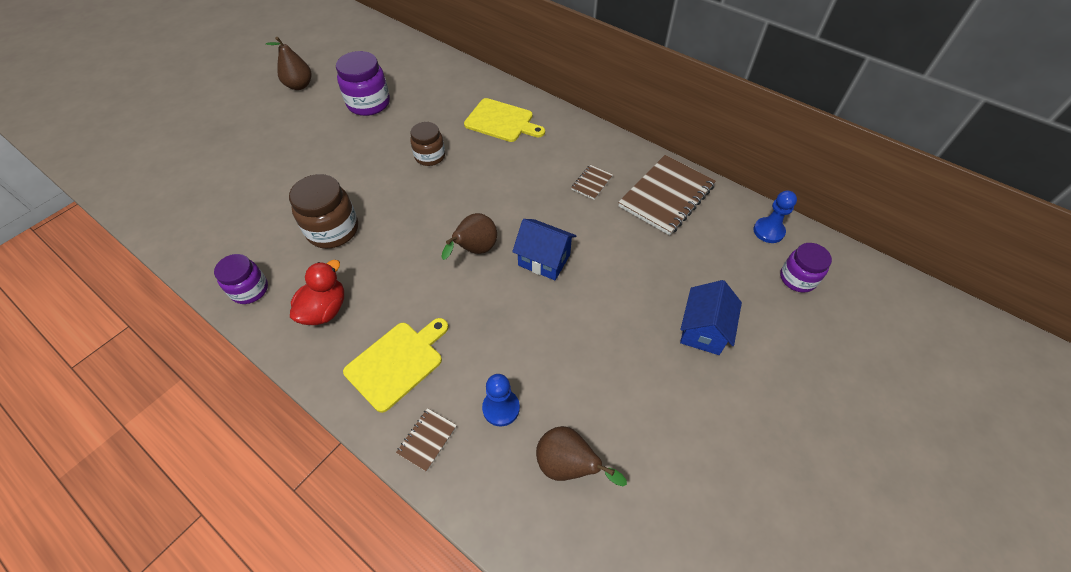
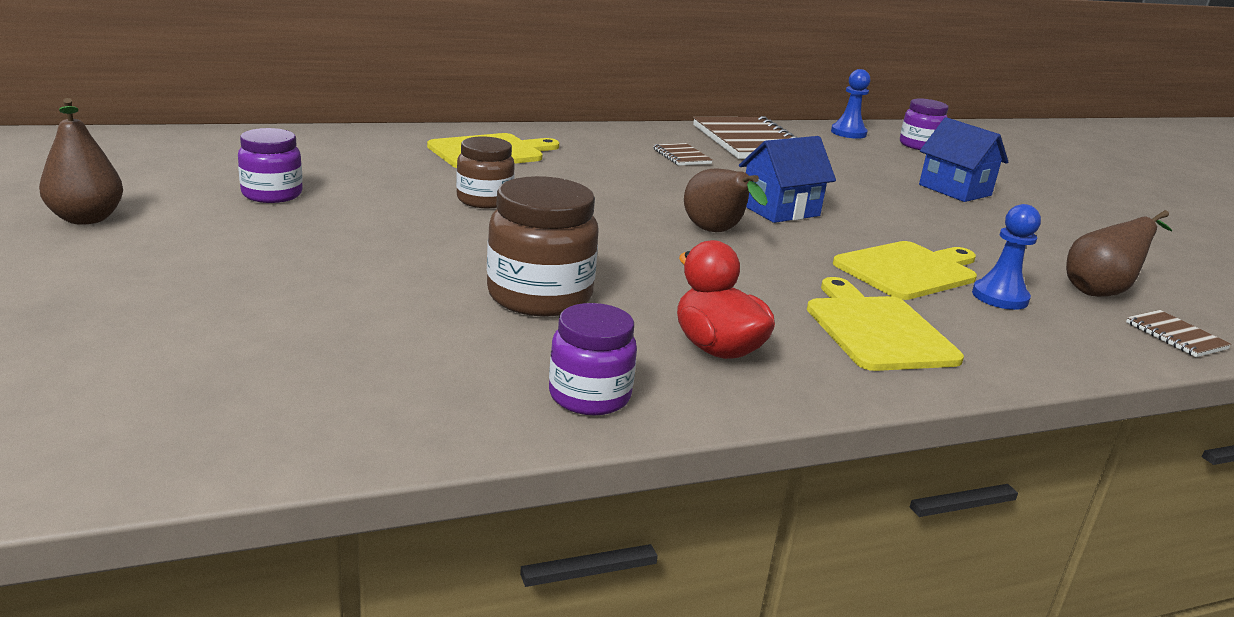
camera: 60 degrees left, 30 degrees down
(369, 103) = (272, 194): purple jar -> purple jar, size x0.65
(427, 440) = (1027, 349): brown notebook -> brown notebook (1175, 336)
(502, 351) = (909, 270): none -> yellow cutting board

